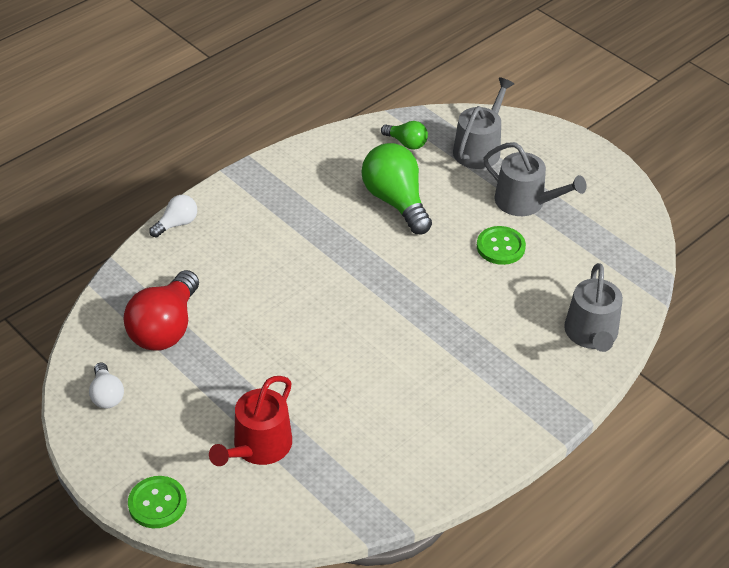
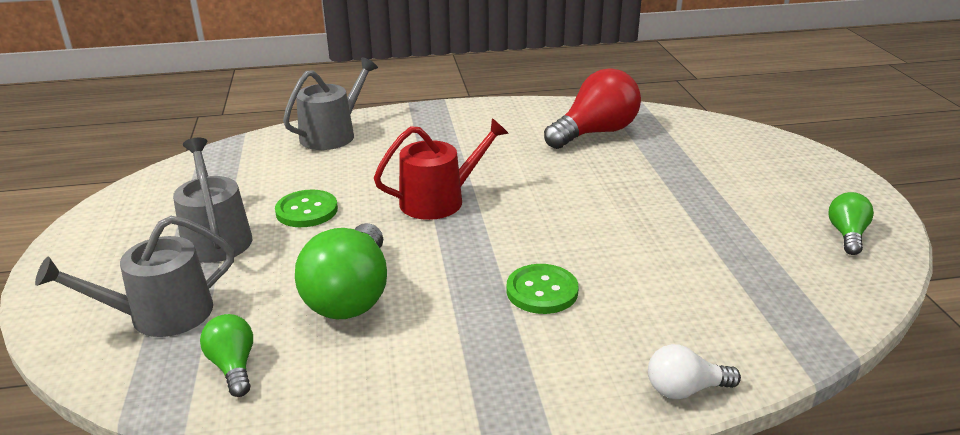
camera: 145 degrees left, 15 degrees down
(107, 395) = (847, 235): white light bulb -> green light bulb
(157, 503) = (807, 156): green button -> green button (542, 291)
(165, 328) = (754, 269): red light bulb -> red light bulb (595, 133)
(258, 447) = (695, 159): red watering can -> red watering can (439, 200)

